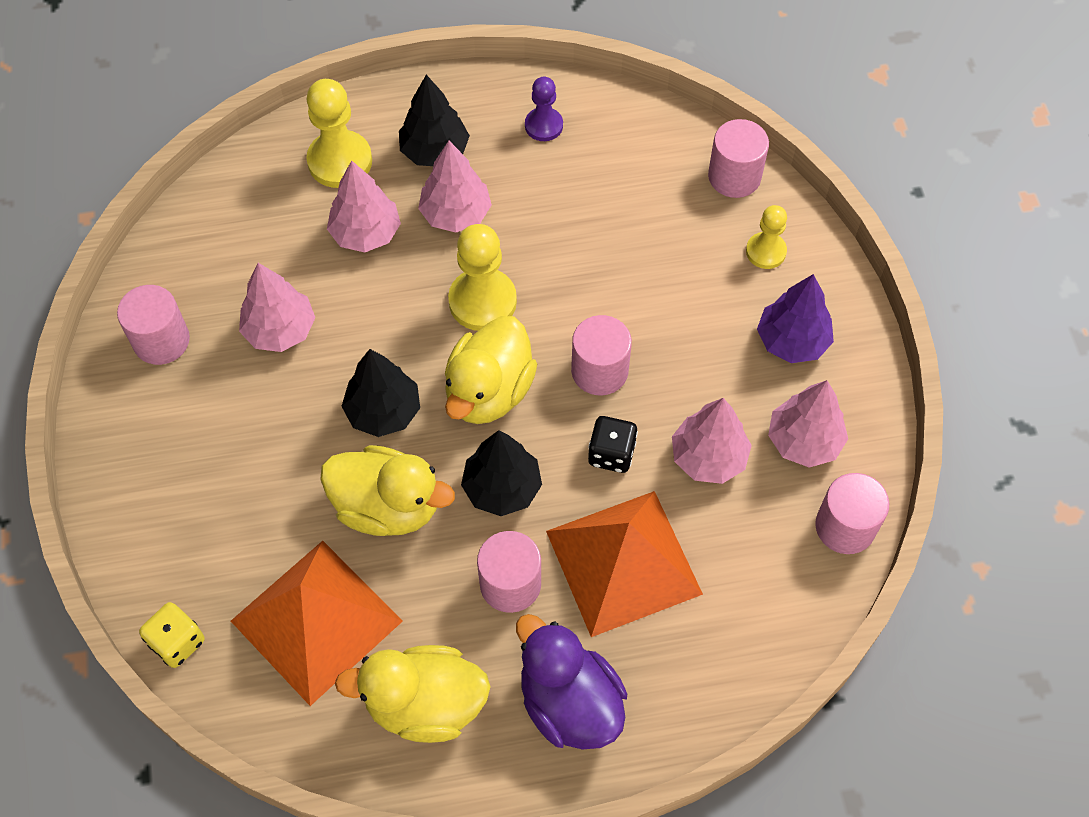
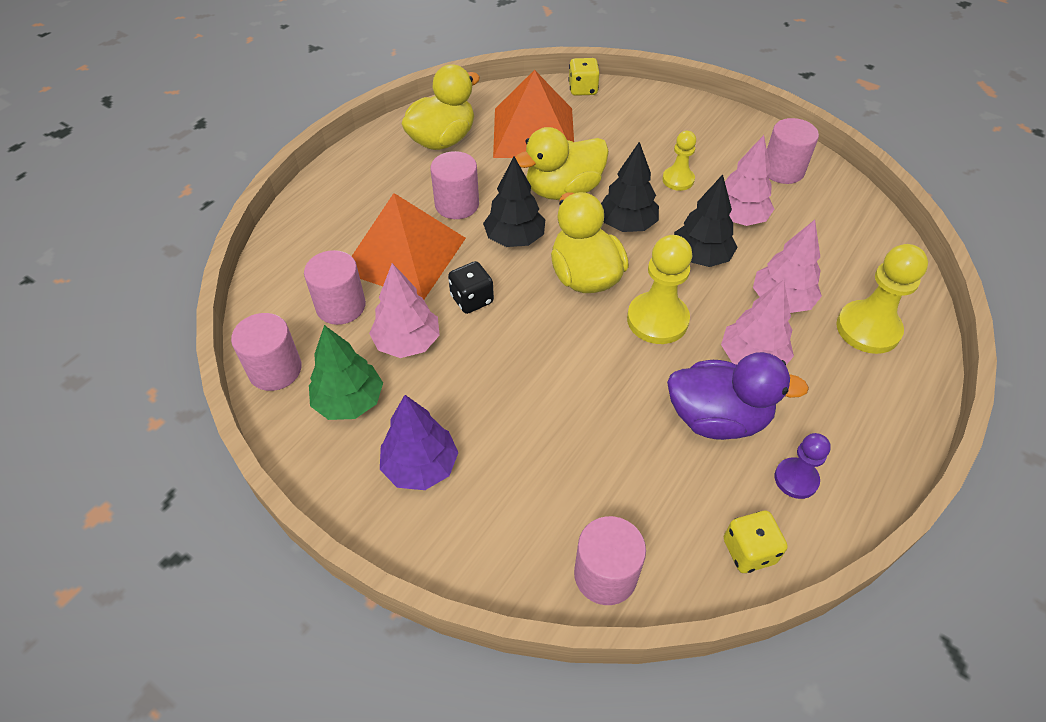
camera: 135 degrees right, 10 degrees down
(434, 151) = (830, 388): black tree -> black tree (700, 257)
(569, 702) = (370, 184): purple duck -> purple duck (717, 418)
(599, 371) = (534, 338): pink cylinder -> pink cylinder (341, 306)
(629, 118) = (749, 551): none -> yellow dice
(765, 251) = (510, 525): yellow pawn -> yellow pawn (678, 180)
(804, 441) = (349, 402): pink tree -> green tree

